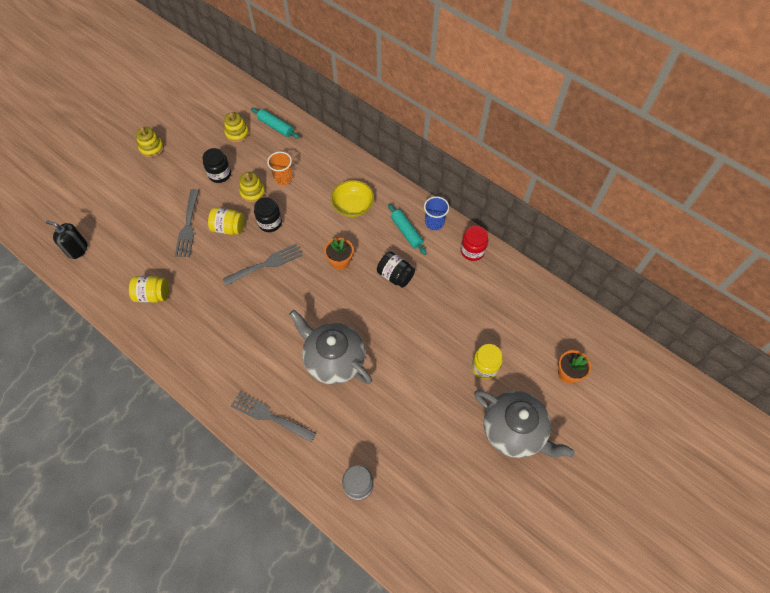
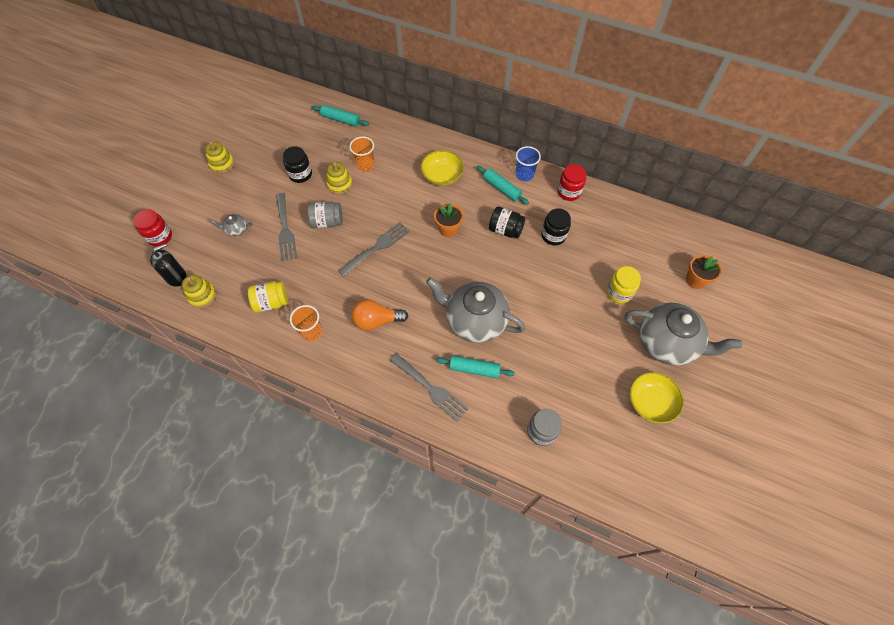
camera: 15 degrees left, 0 degrees up
(75, 207) = (160, 236): none -> red jar
(77, 249) = (176, 277): black soap dispenser -> black soap dispenser turned 135 degrees clockwise
(144, 216) = (236, 229): none -> grey teapot
(179, 332) = (311, 331): none -> orange cup
(229, 228) = (327, 222): yellow jar -> grey jar
(237, 133) = (304, 133): yellow stacking toy -> yellow stacking toy (202, 295)
(242, 336) = (376, 320): none -> orange light bulb
(269, 416) = (431, 389): grey fork -> grey fork turned 150 degrees counterclockwise
(270, 223) = (367, 208): black jar -> black jar (553, 235)
(316, 407) = (474, 369): none -> turquoise rolling pin
(475, 486) = (650, 402): none -> yellow bowl

